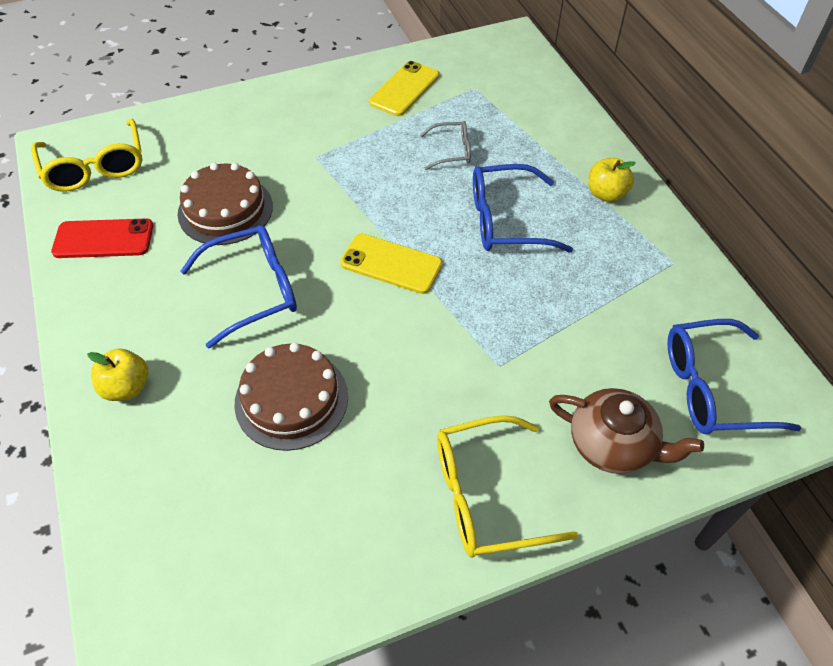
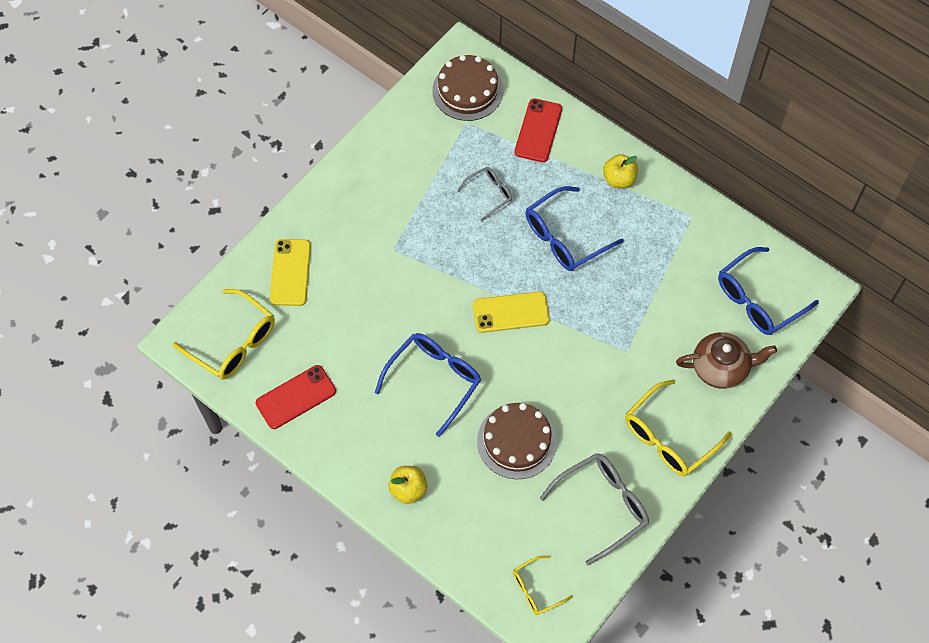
camera: 30 degrees left, 10 degrees up
(168, 599) = (536, 589): none -> yellow glasses
(225, 210) = (363, 328): brown cake -> brown cake (467, 90)
(335, 537) = (602, 506): none -> grey glasses
(404, 89) = (413, 150): yellow phone -> yellow phone (290, 272)
(544, 120) = (538, 130): none -> red phone

